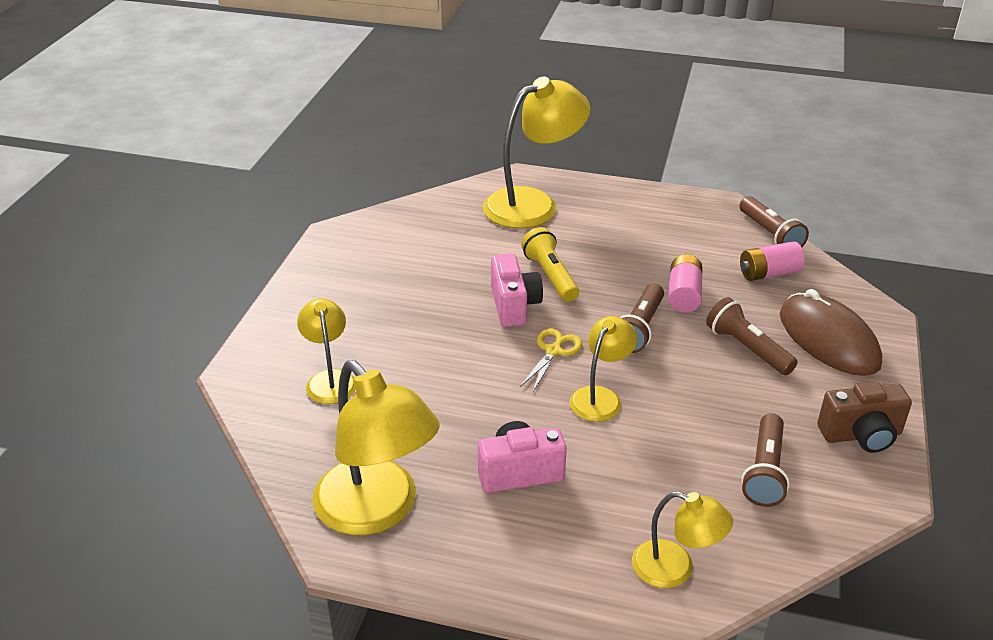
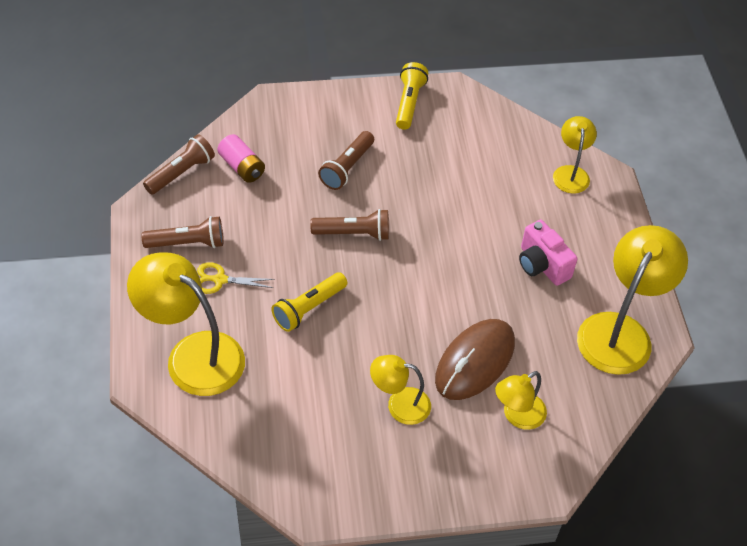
camera: 115 degrees left, 15 degrees up
(514, 305) = (362, 322): pink camera -> none
(553, 351) = (407, 280): yellow scissors -> yellow scissors (220, 280)
(600, 397) = (444, 239): yellow lamp -> yellow lamp (399, 404)
(684, 295) = (296, 214): pink battery -> none
(764, 471) = (468, 144): brown flashlight -> brown flashlight (187, 243)
(828, 339) = (314, 126): brown mouse -> brown mouse (475, 361)
(861, 435) = (409, 103): brown camera -> yellow flashlight

